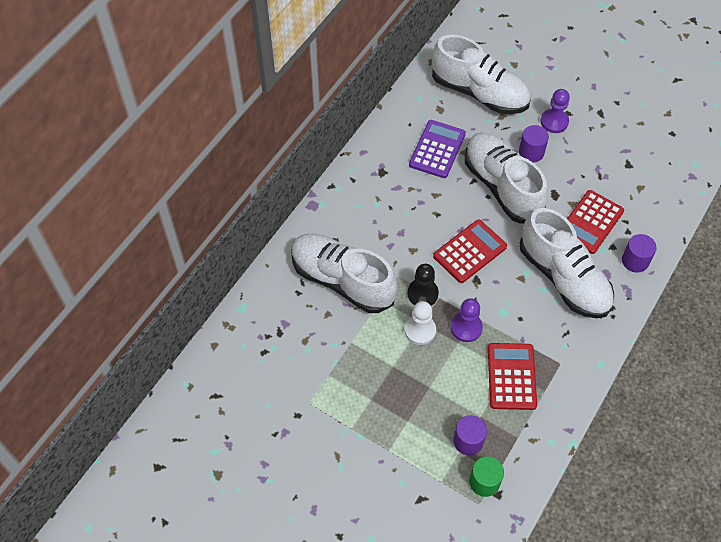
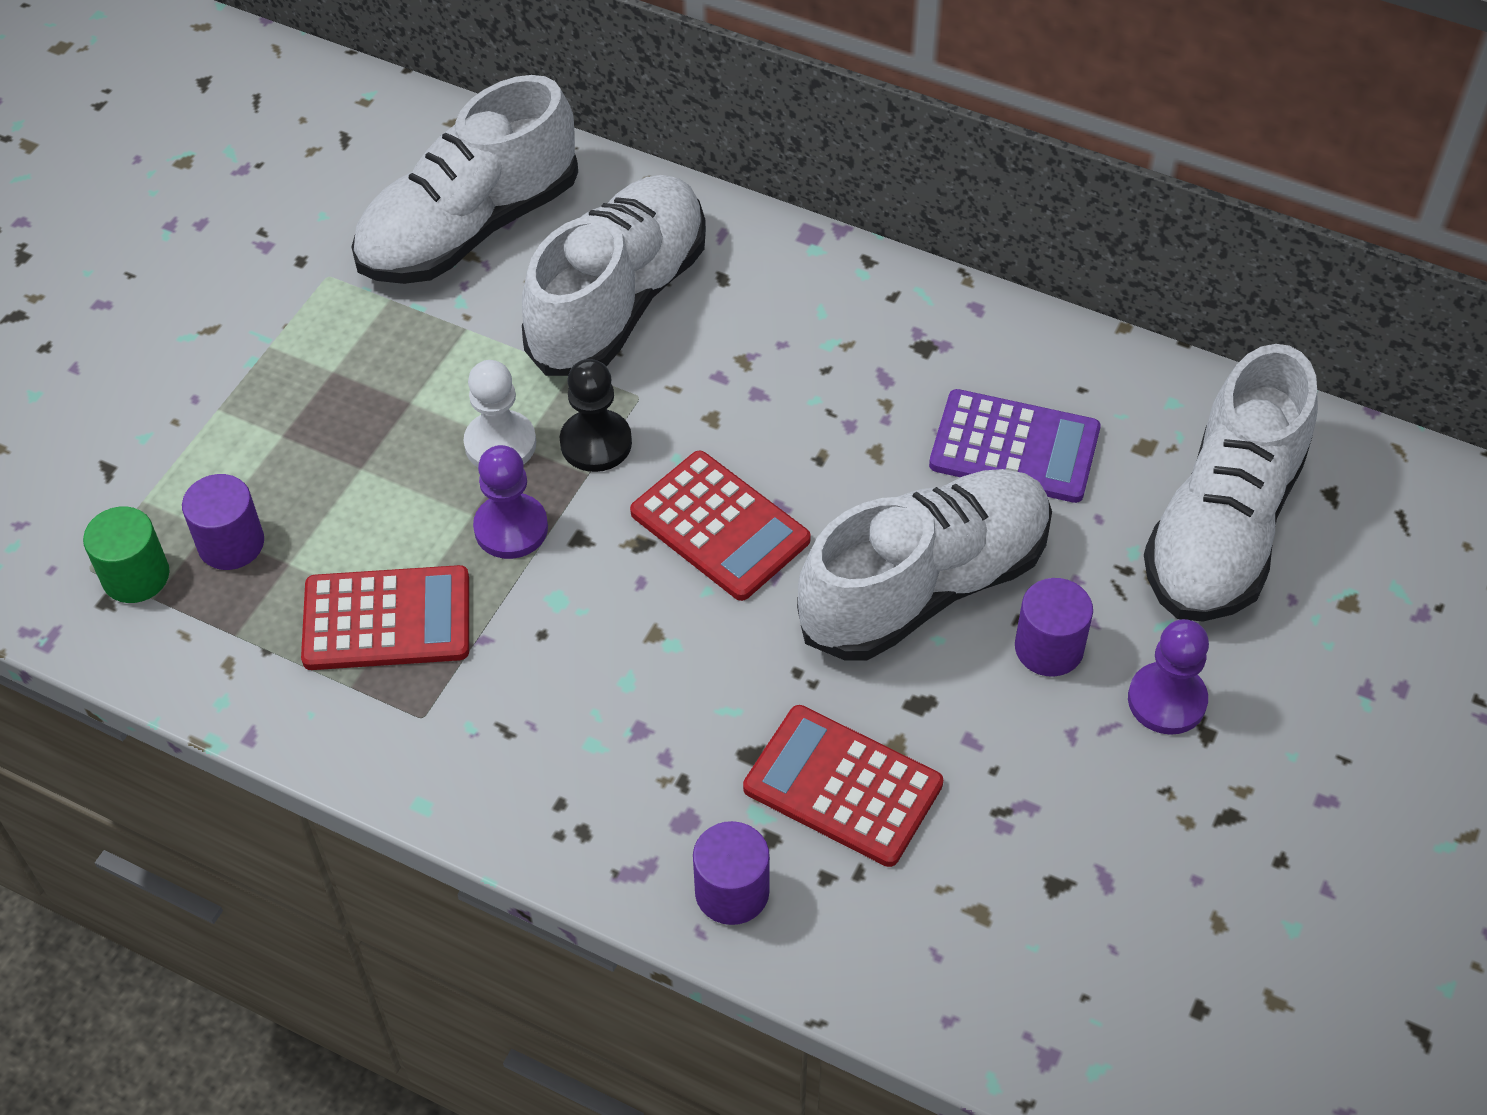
camera: 85 degrees right, 5 degrees down
(563, 278) = (662, 724): white shoe -> white shoe (469, 228)

